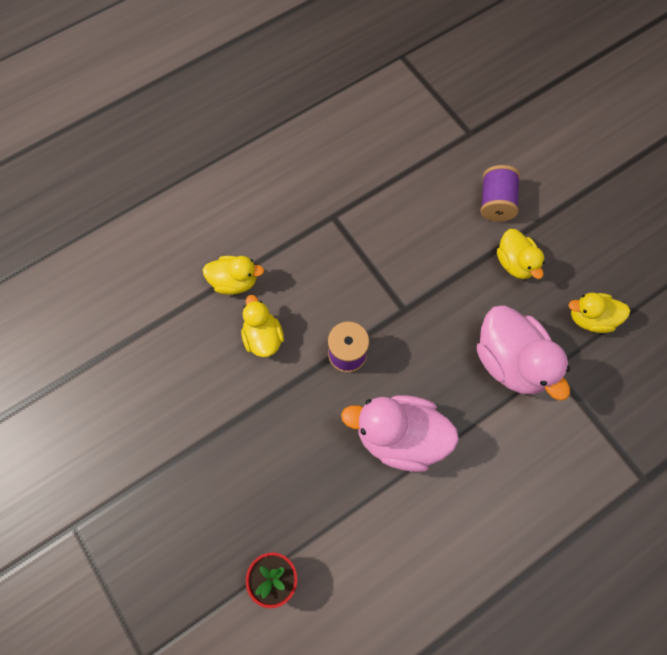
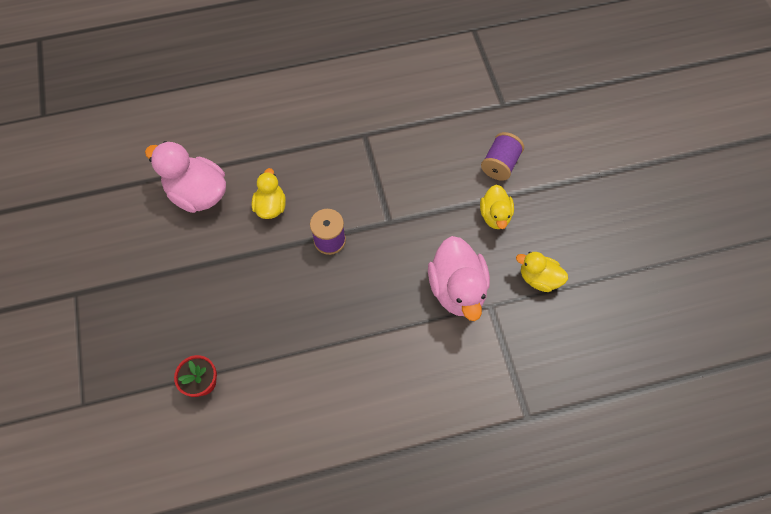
camera: 20 degrees right, 5 degrees down
(234, 281) = (267, 159): yellow duck -> none
(399, 436) = (343, 314): pink duck -> pink duck (198, 193)

